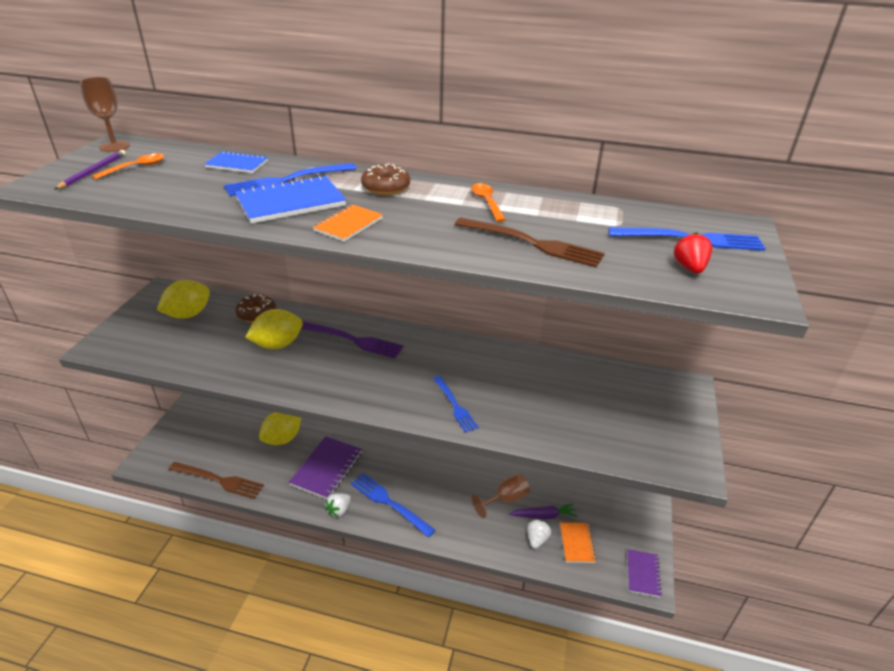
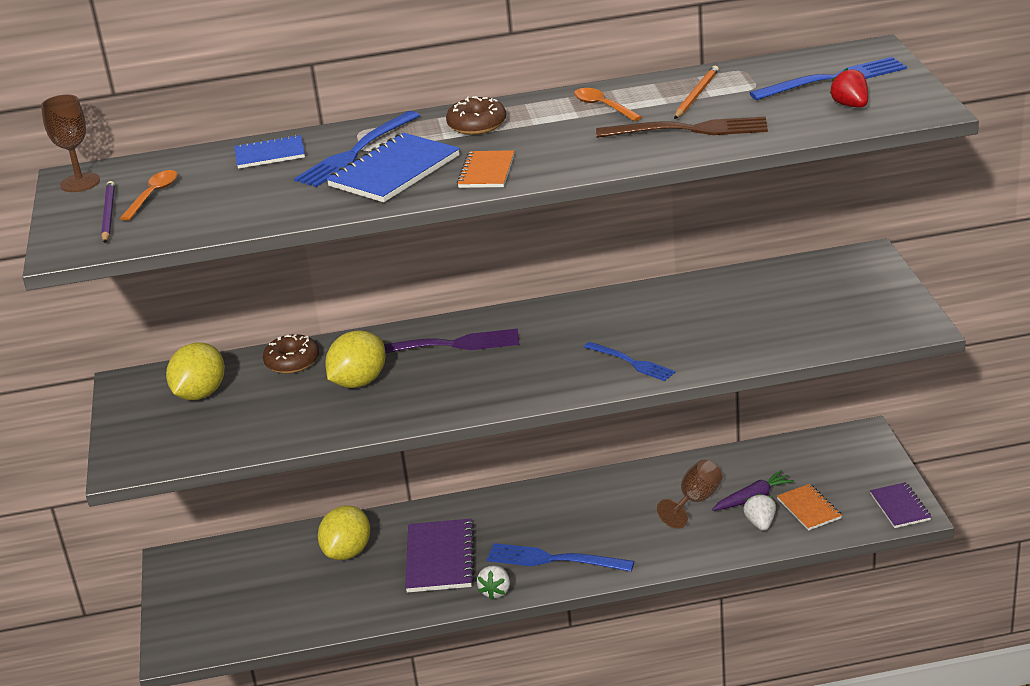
camera: 20 degrees left, 5 degrees down
(219, 480) = (305, 625): brown fork -> none
(565, 216) = (696, 95): none -> orange pencil

